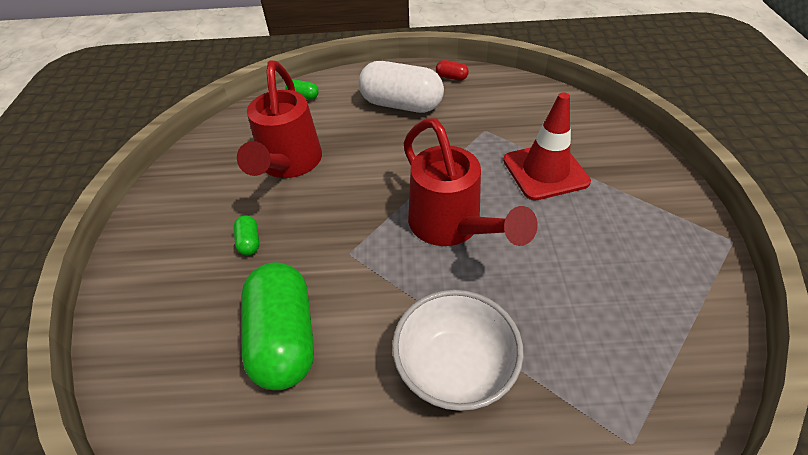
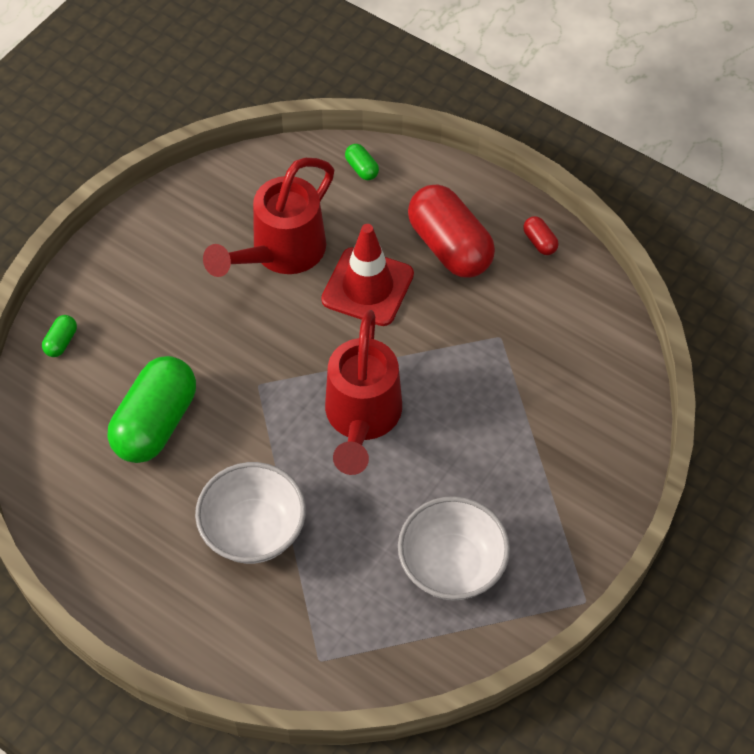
camera: 35 degrees right, 10 degrees up
(249, 242) = (189, 318): green capsule -> green capsule (61, 342)
(401, 105) = (449, 246): white capsule -> red capsule
(545, 171) = (504, 422): red traffic cone -> red traffic cone (367, 287)
(627, 281) = (451, 565): none -> white bowl

